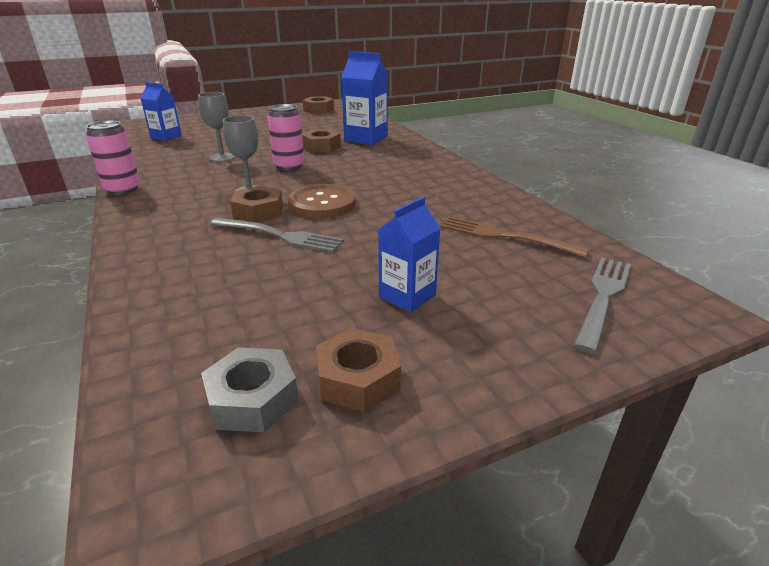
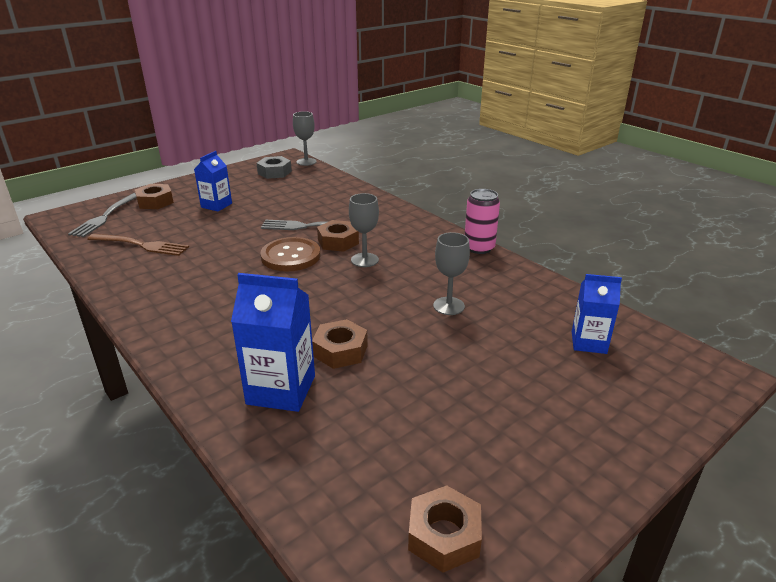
camera: 165 degrees right, 0 degrees up
(129, 448) = (306, 162): none -> grey goblet
(289, 166) = (355, 301): pink can -> none
(358, 379) = (237, 180): brown nut -> brown nut (155, 202)

